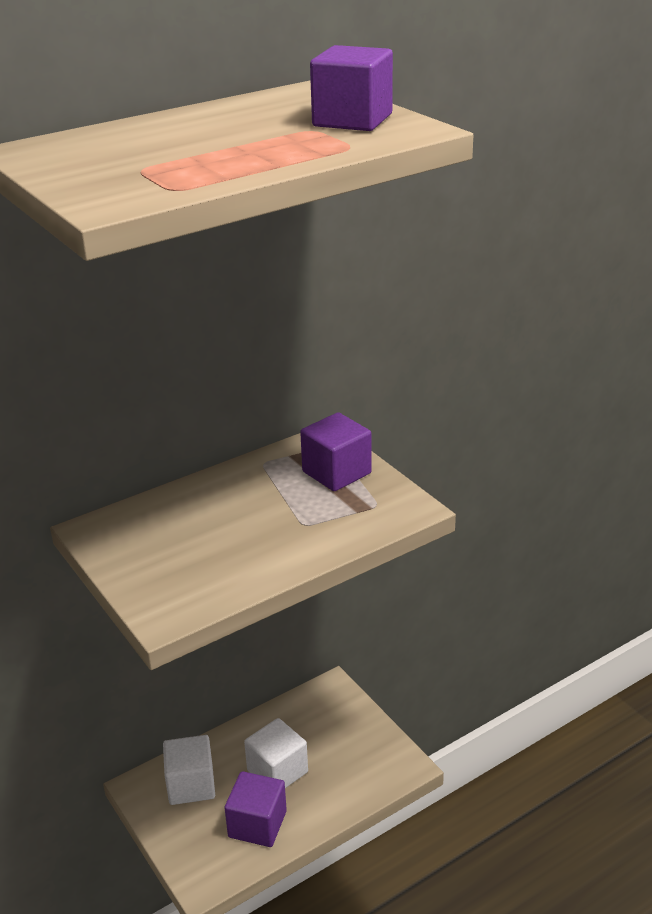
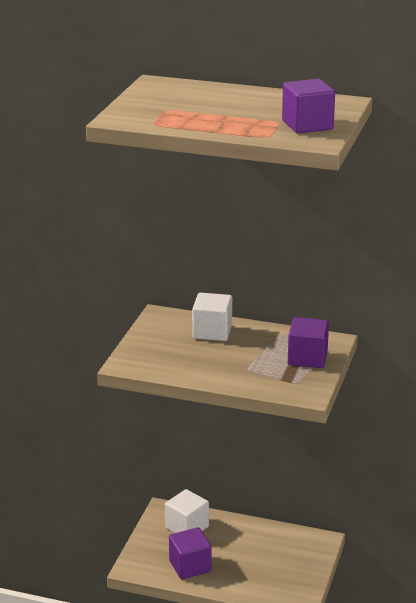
camera: 50 degrees right, 5 degrees down
(277, 771) = (234, 553): white cube -> white cube (212, 332)

